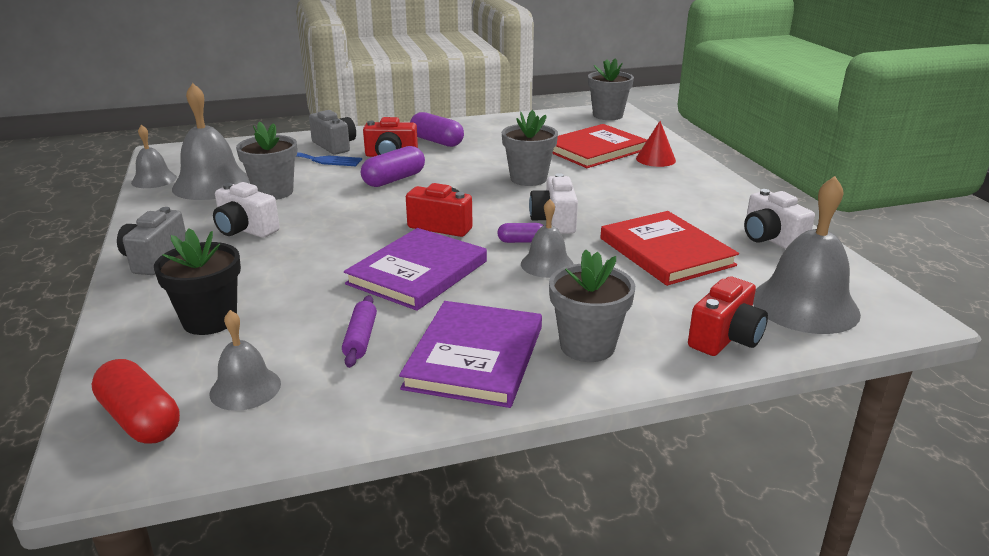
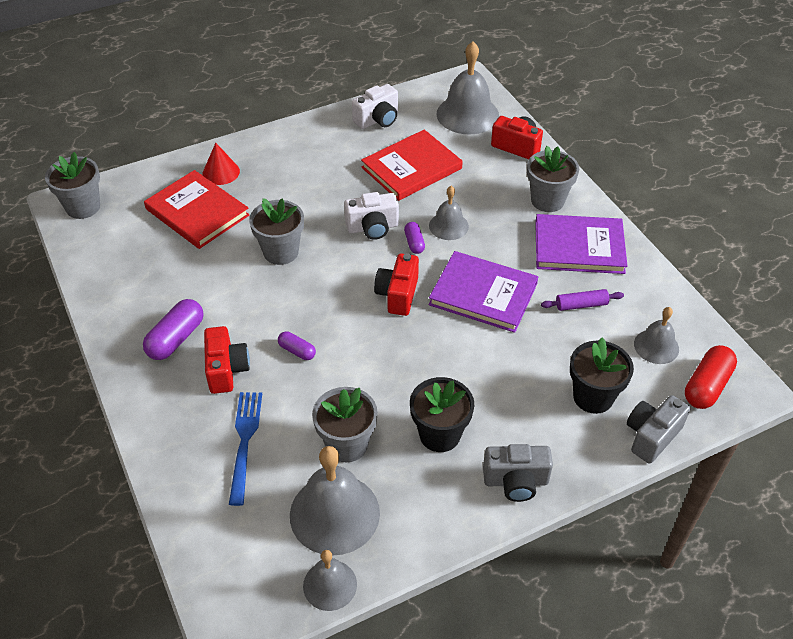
camera: 100 degrees left, 20 degrees up
(245, 230) = (440, 434): white camera -> black flower pot
(335, 146) = (196, 432): grey camera -> grey camera (651, 436)
(394, 179) = (297, 351): purple capsule -> purple capsule, size x0.57

